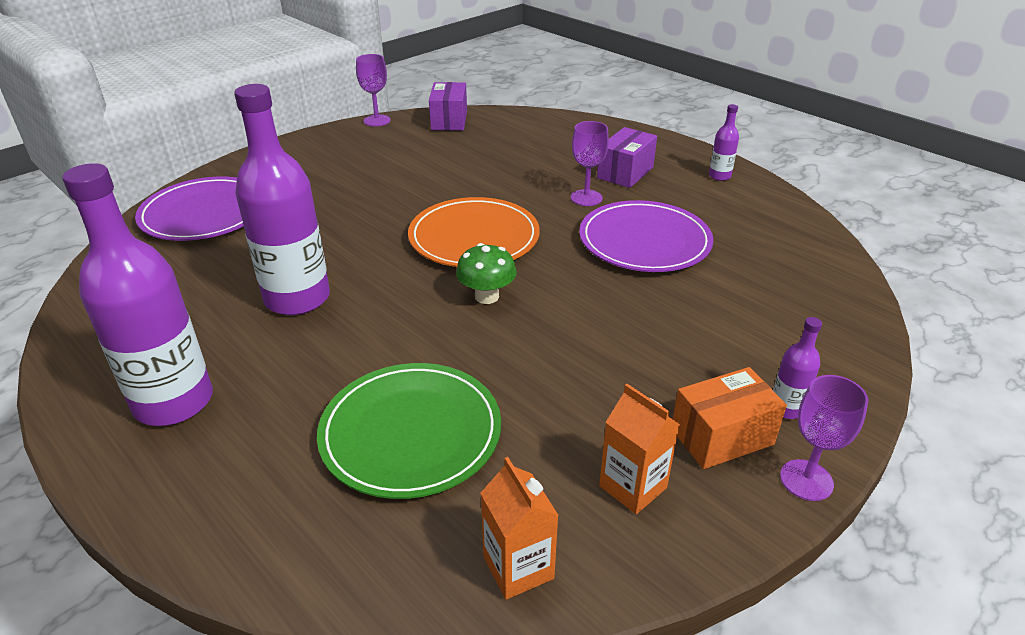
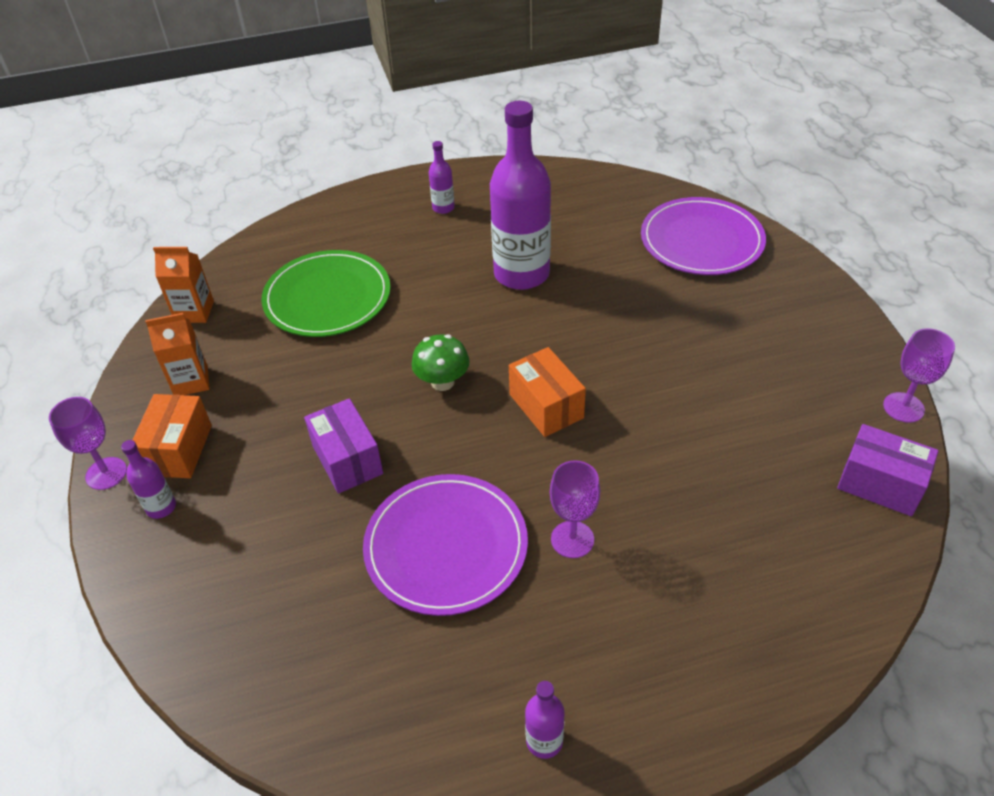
camera: 120 degrees right, 10 degrees up
(174, 402) = (443, 208): purple bottle -> purple bottle, size x0.43
(474, 237) = (546, 406): orange plate -> orange box
(625, 173) = (616, 619): purple box -> purple box (347, 459)

